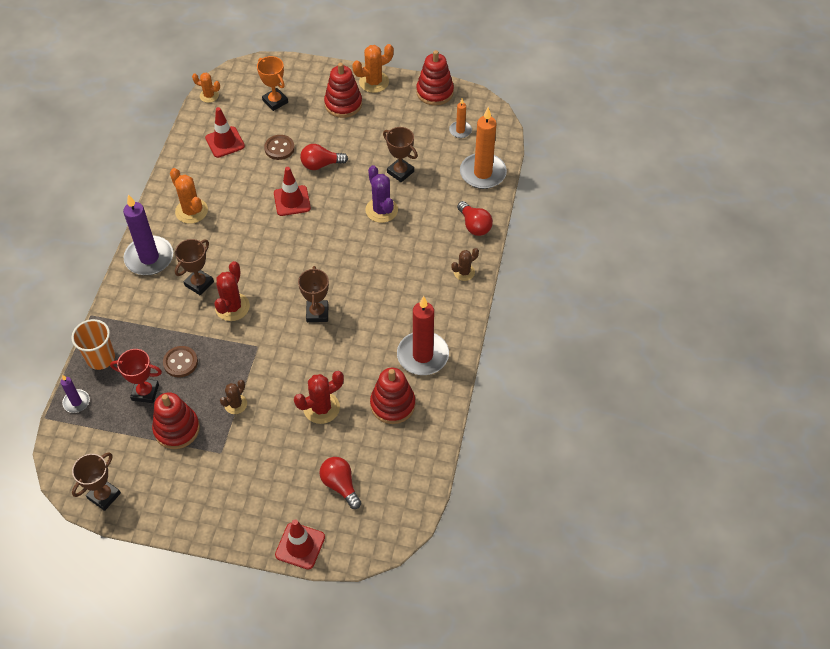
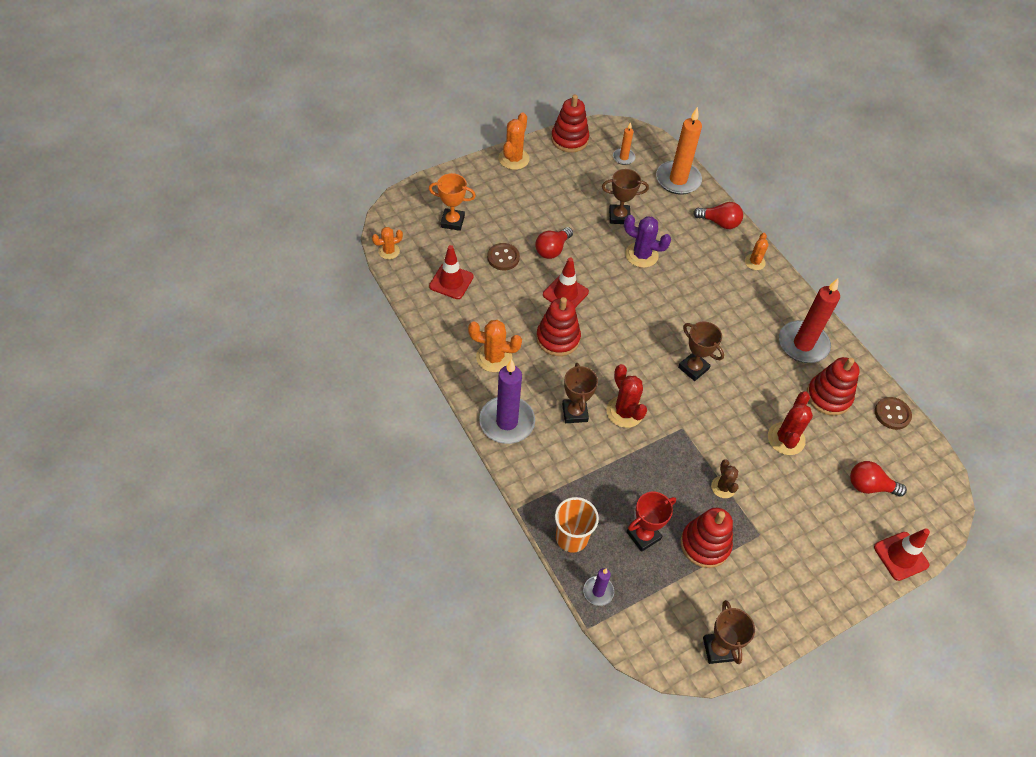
camera: 45 degrees left, 0 degrees up
(180, 362) = (640, 488): brown button -> brown button (892, 414)
(343, 104) = (511, 190): red stacking toy -> red stacking toy (558, 338)
(464, 272) = (754, 262): brown cactus -> orange cactus

